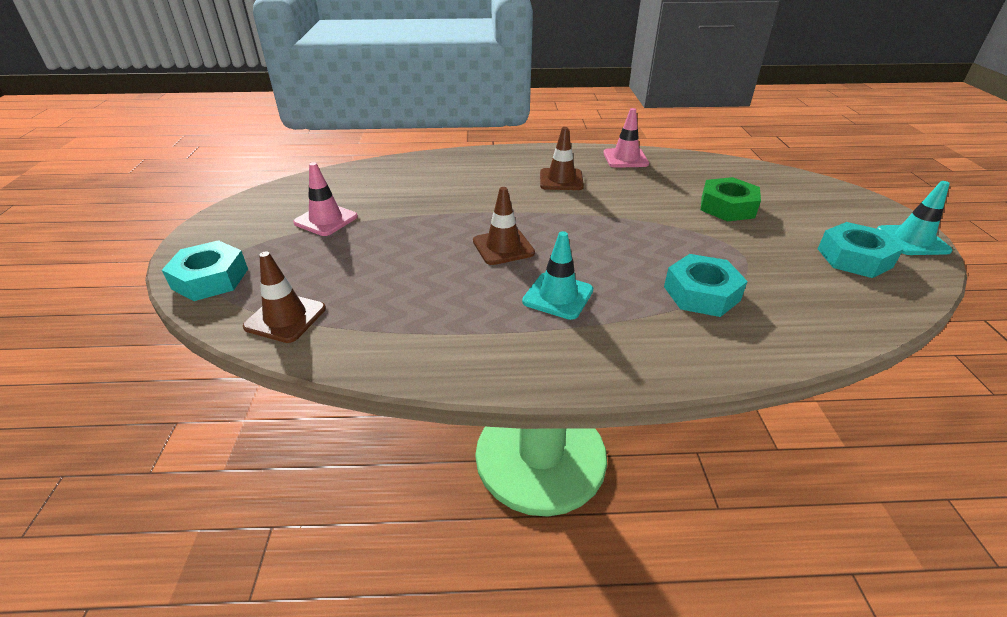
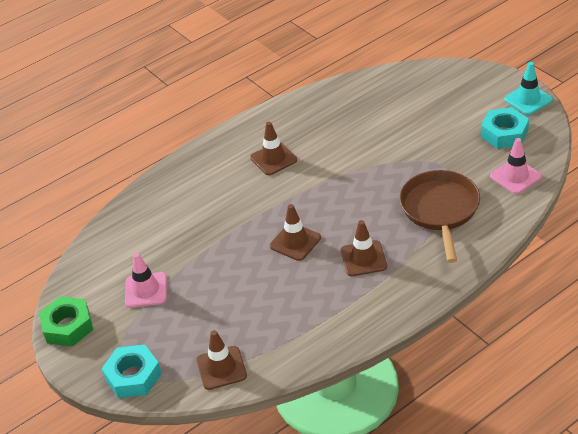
camera: 30 degrees left, 5 degrees up
(558, 296) = (363, 258): turquoise traffic cone -> brown traffic cone
(625, 158) = (299, 110): pink traffic cone -> pink traffic cone (515, 176)
(701, 293) = (440, 210): turquoise nut -> brown pan
(727, 207) = (406, 126): green nut -> green nut (68, 326)

